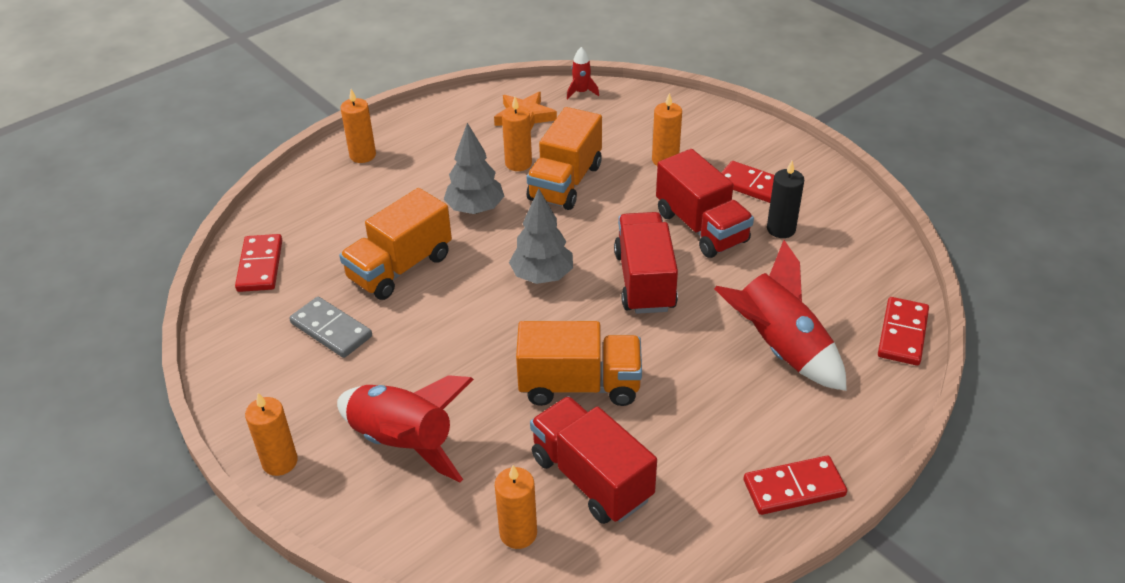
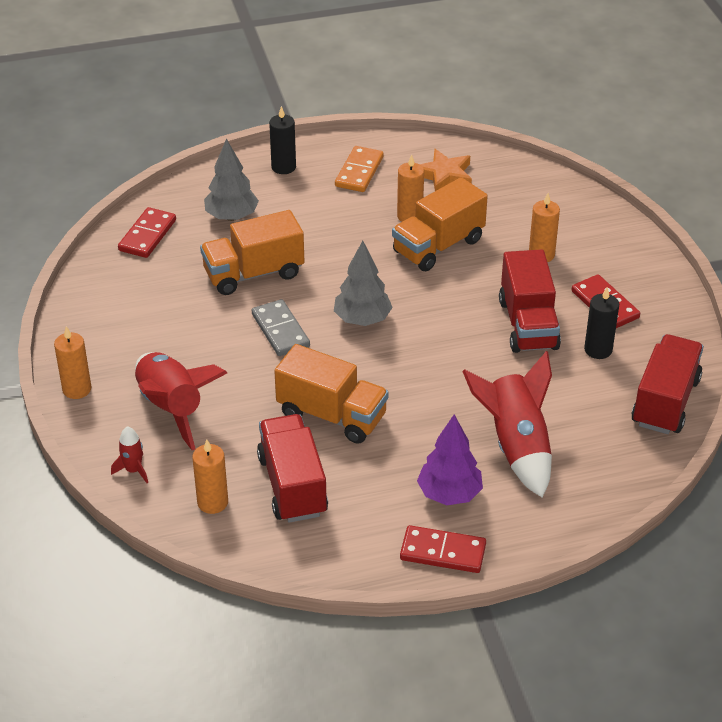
camera: 25 degrees right, 0 degrees up
(331, 330) = (171, 305): grey domino -> grey domino (280, 330)
(362, 155) = (283, 167): orange candle -> black candle
(441, 137) = (359, 172): none -> orange domino
(475, 209) = (346, 245): grey tree -> grey tree (232, 216)
(581, 92) = (512, 167): red rocket -> red rocket (133, 470)
(644, 281) = (444, 352): red truck -> red truck (665, 401)
(754, 423) = (449, 494): none -> purple tree
(902, 334) = (633, 473): red domino -> none

